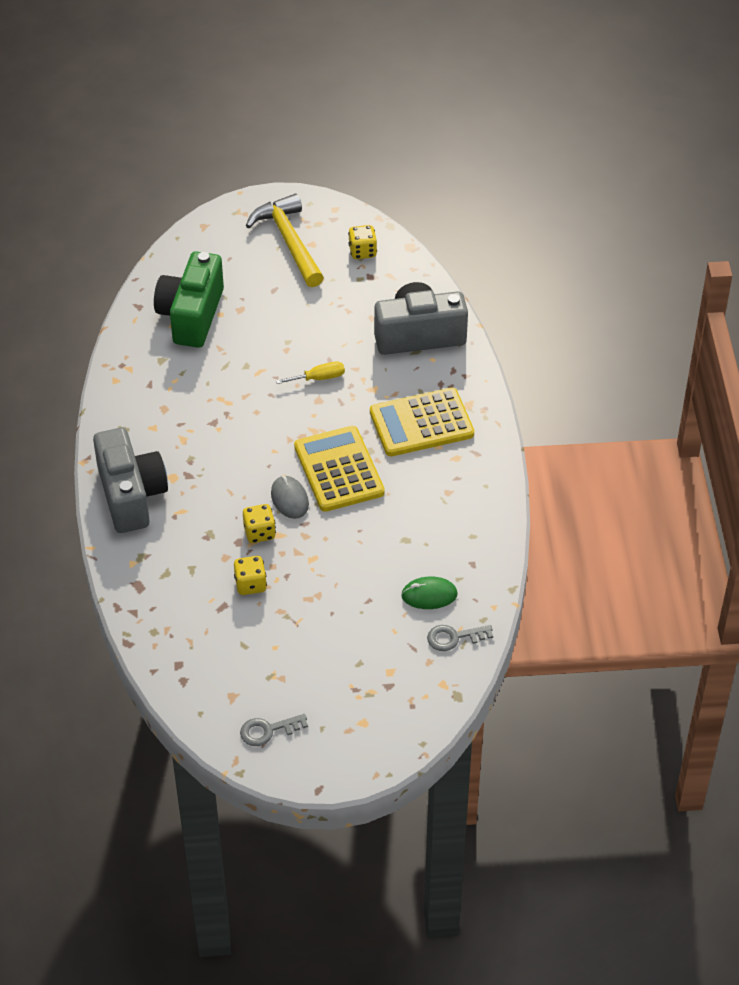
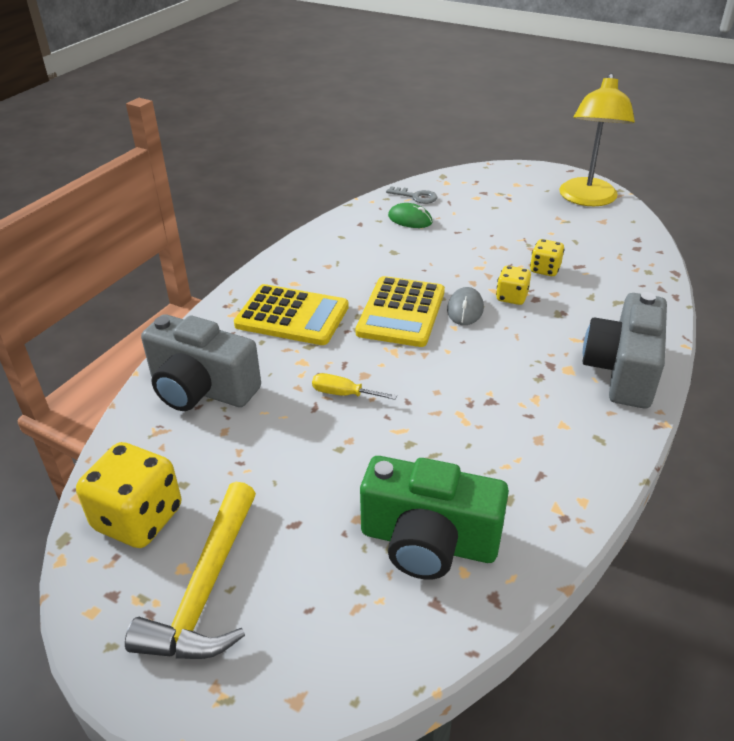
camera: 145 degrees left, 10 degrees down
(191, 315) = (428, 542): green camera -> green camera turned 60 degrees clockwise
(267, 730) = (587, 199): grey key -> yellow lamp
(362, 251) = (138, 518): yellow dice -> yellow dice, size x1.82

